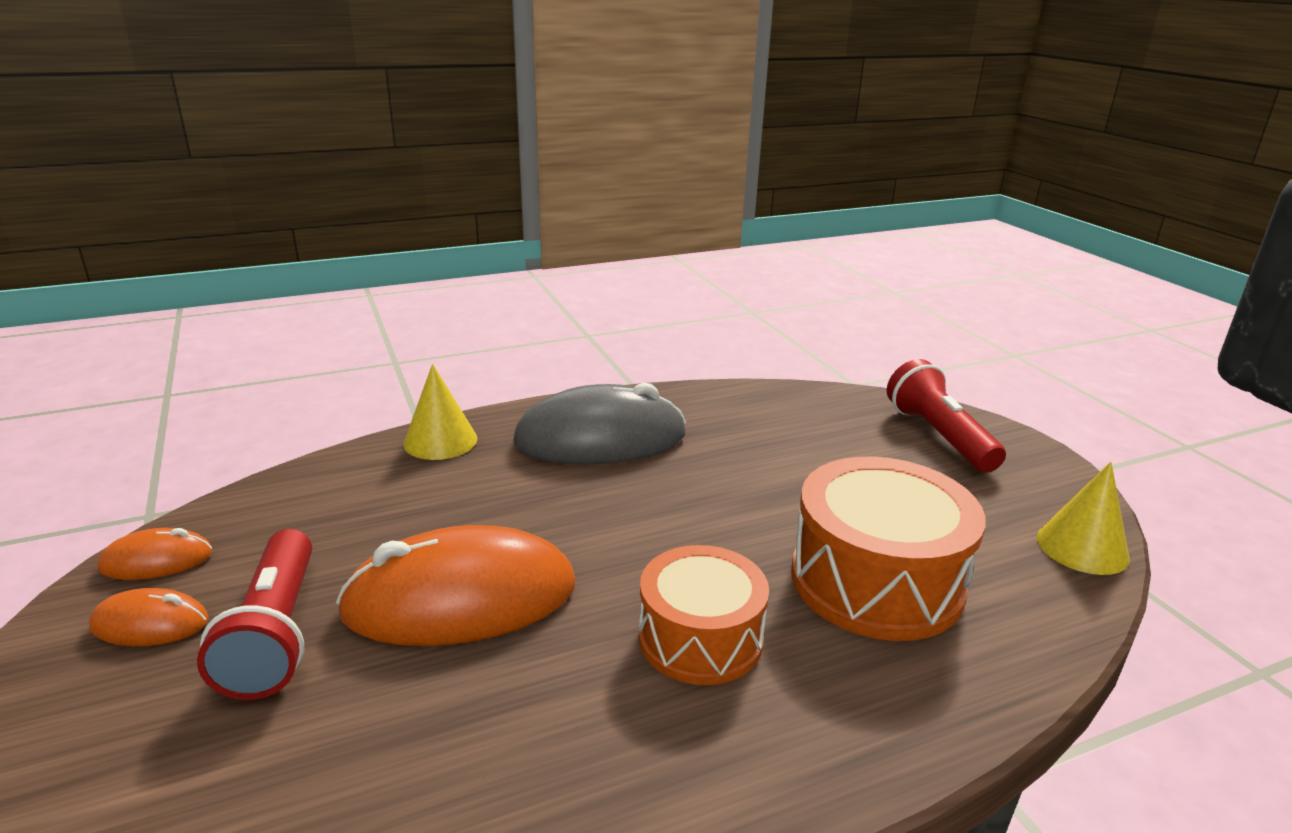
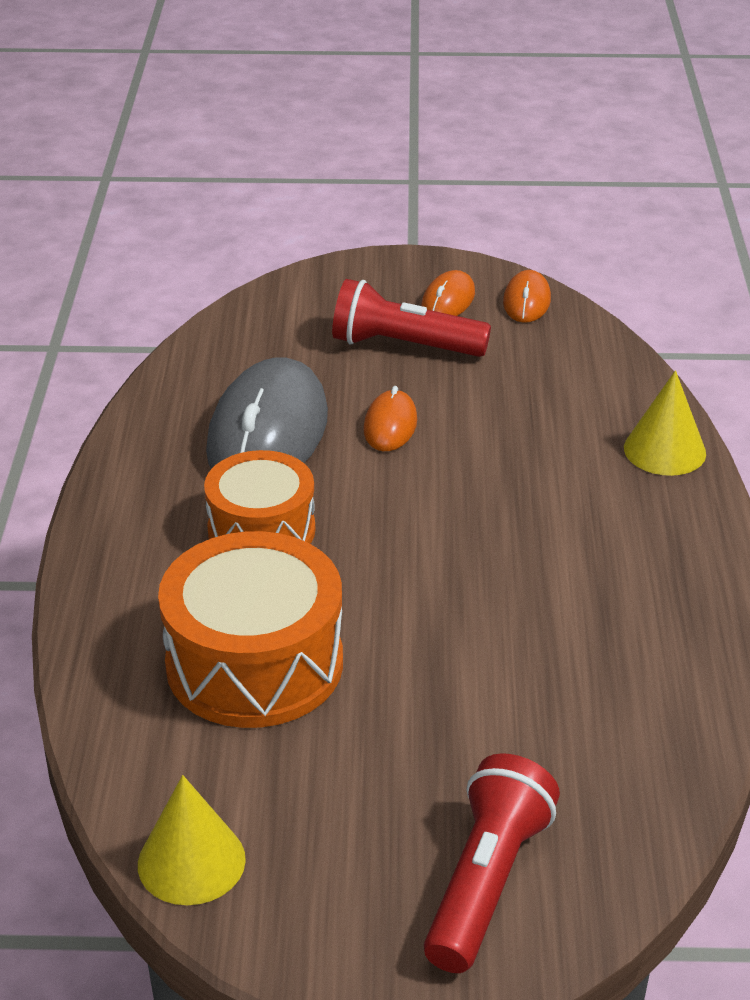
camera: 115 degrees right, 10 degrees up
(461, 599) = (390, 425): orange mouse -> orange mouse, size x0.47
(600, 439) = (620, 561): grey mouse -> grey mouse (268, 433)
(938, 436) = (486, 881): red flashlight -> red flashlight turned 75 degrees counterclockwise

